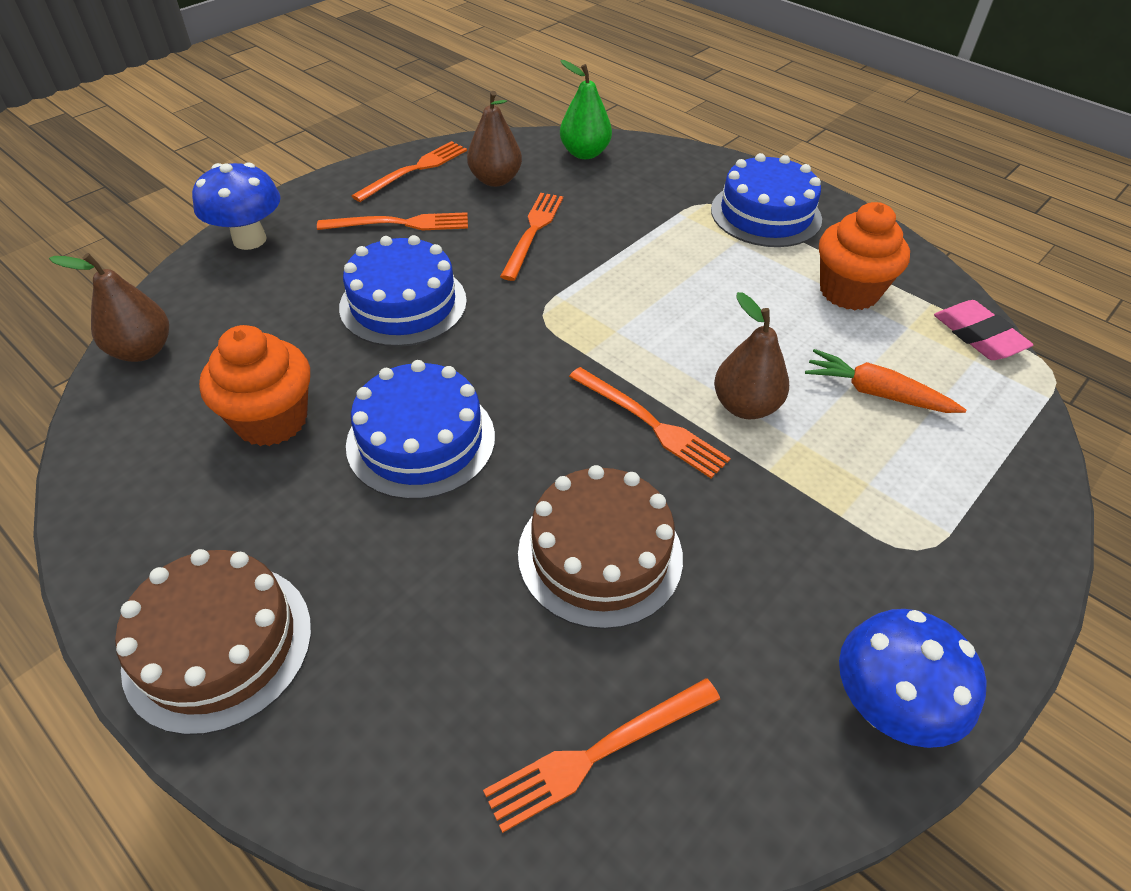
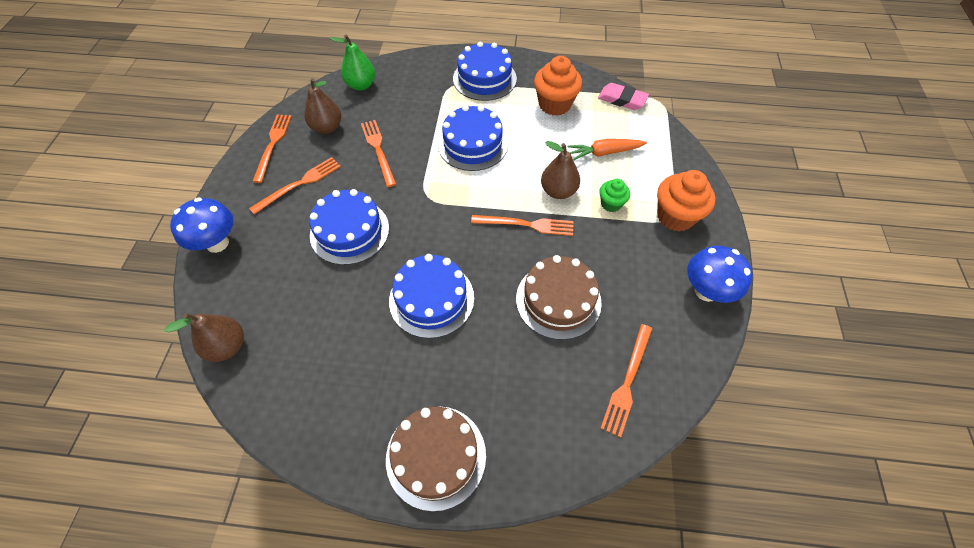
camera: 35 degrees left, 10 degrees up
(271, 420) = (345, 337): orange cupcake -> orange cupcake (675, 216)
(669, 284) = (472, 144): none -> blue cake
(820, 470) = (611, 204): none -> green cupcake

